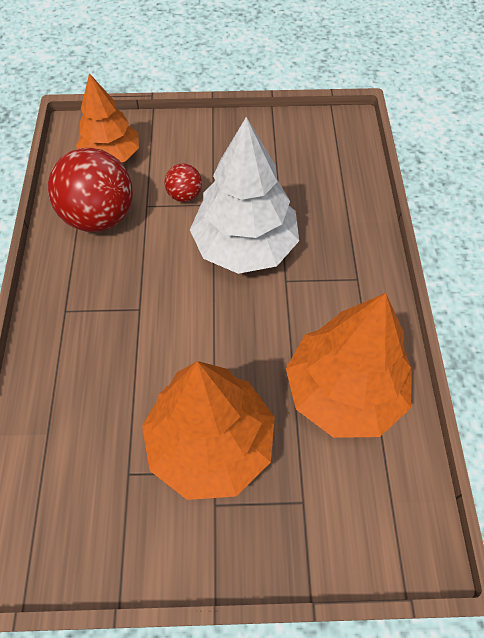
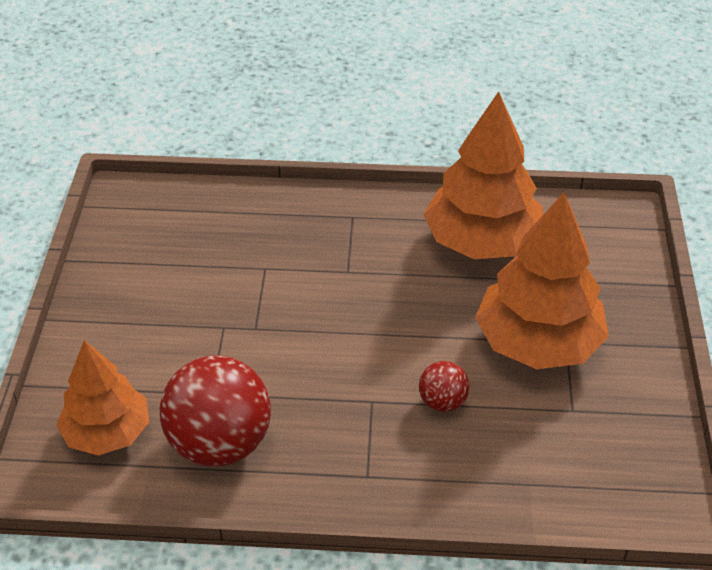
camera: 85 degrees left, 15 degrees down
(185, 195) = (202, 353): red ball -> red ball (442, 402)
(245, 246) = (294, 301): white tree -> none

